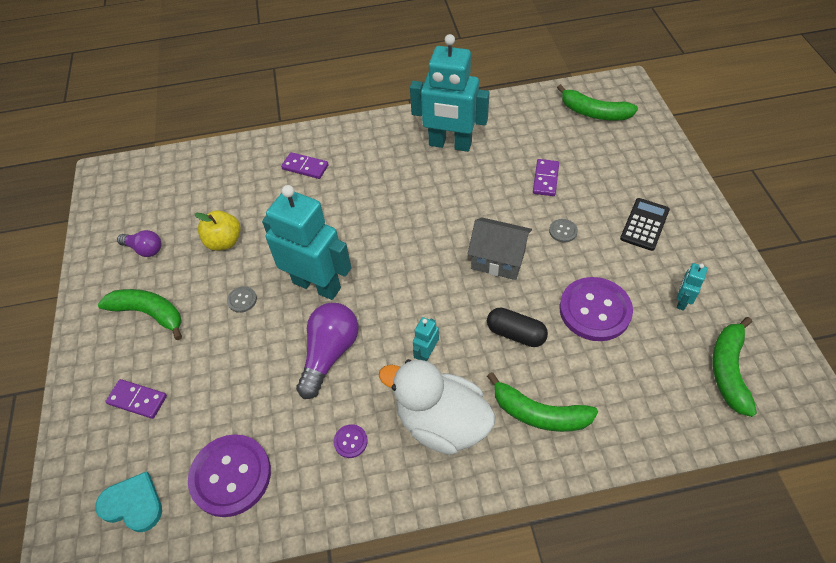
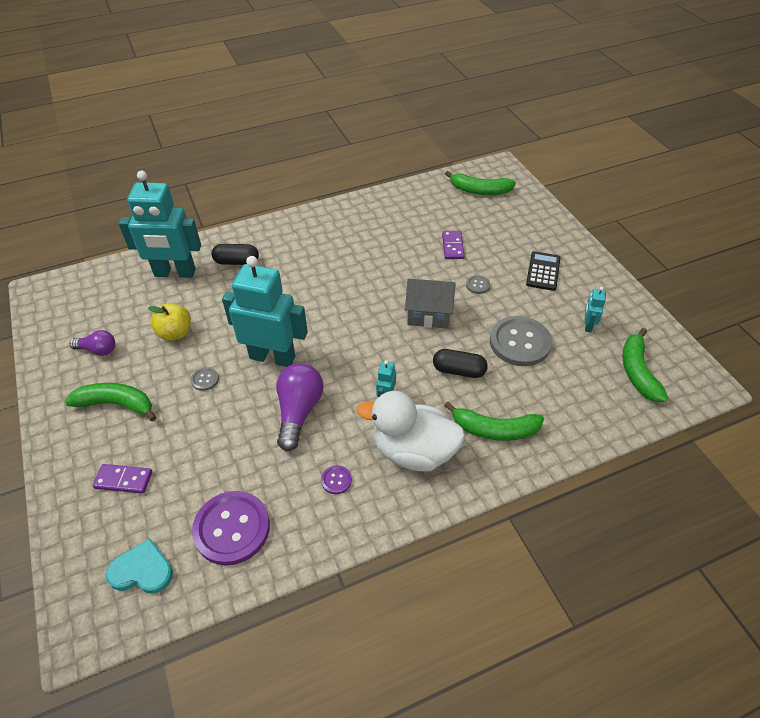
camera: 15 degrees left, 5 degrees down
(305, 167) = (237, 262): purple domino -> black capsule
(450, 144) = (363, 228): turquoise robot -> turquoise robot (175, 273)
(595, 310) = (520, 342): purple button -> grey button

